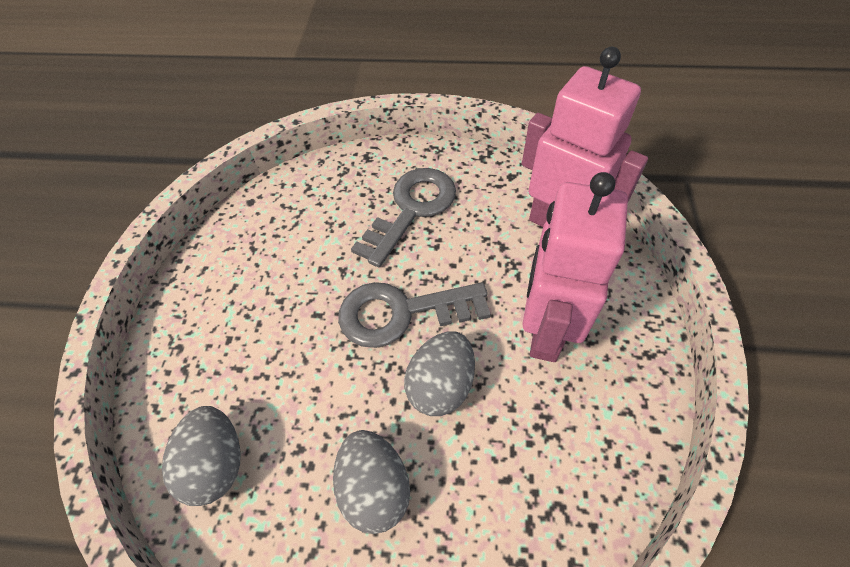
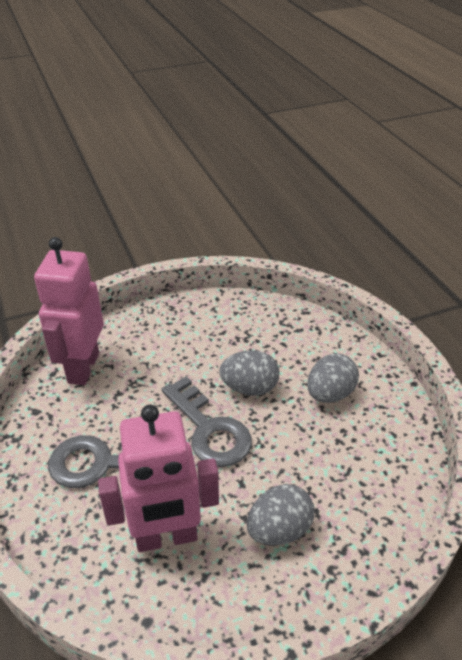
camera: 120 degrees left, 15 degrees down
(216, 463) = (381, 480): grey egg -> grey egg (279, 529)
(545, 331) = (180, 352): pink robot -> pink robot (166, 537)

